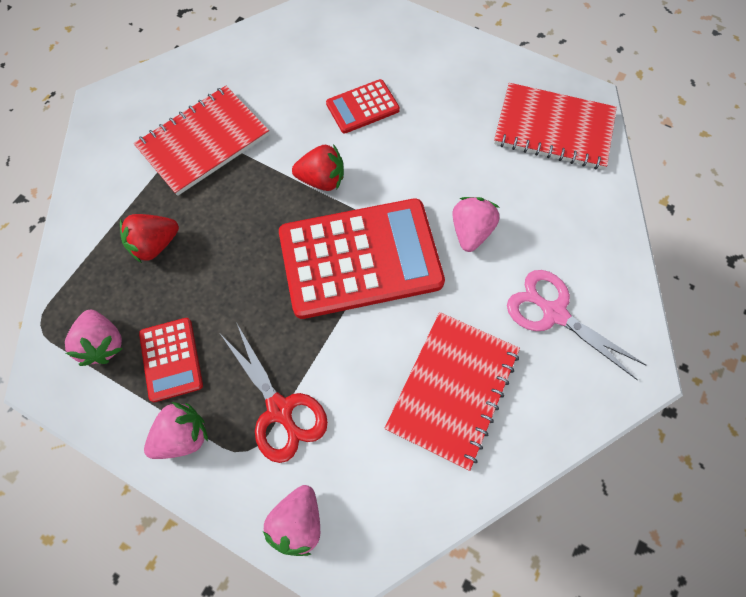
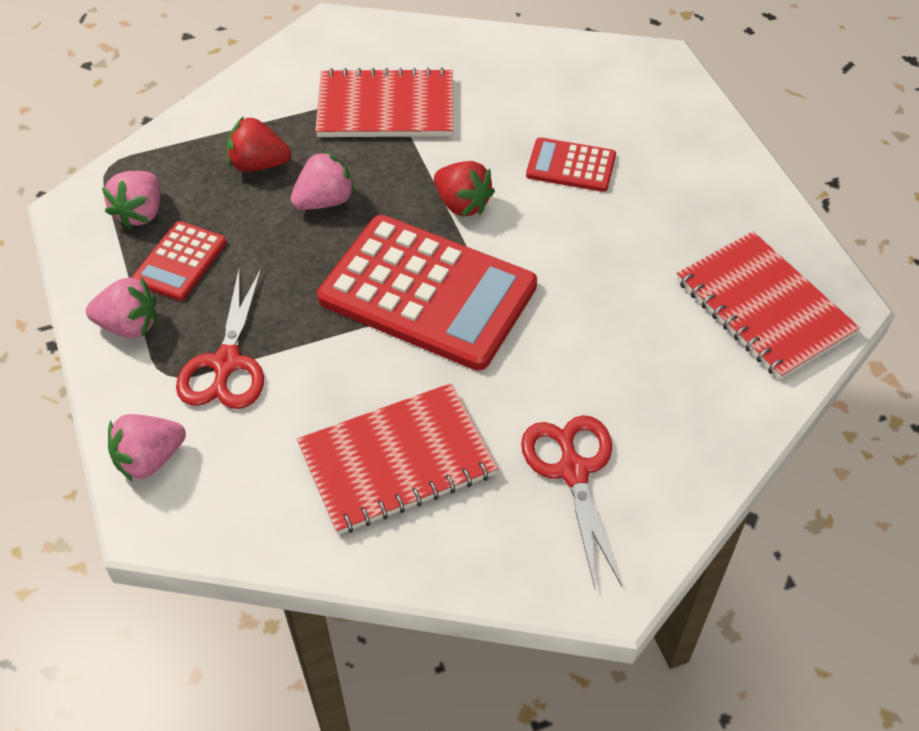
camera: 40 degrees right, 15 degrees down
(470, 231) = (564, 342): pink strawberry -> pink strawberry (325, 201)
(554, 313) = (573, 471): pink scissors -> red scissors

